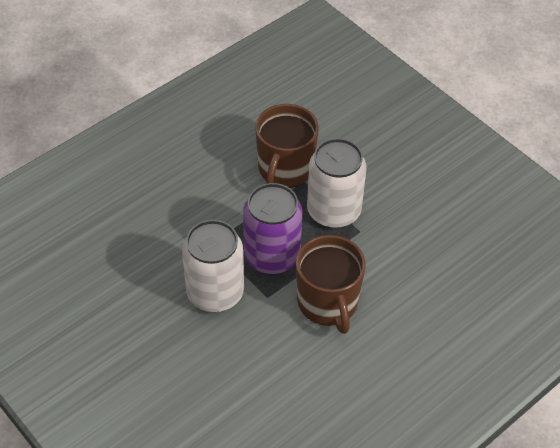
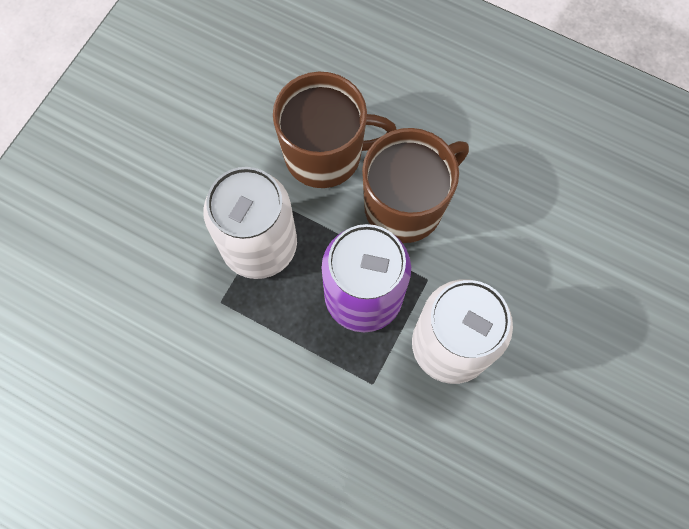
camera: 110 degrees left, 20 degrees up
(285, 169) = (208, 335): brown mug -> brown mug (325, 154)

